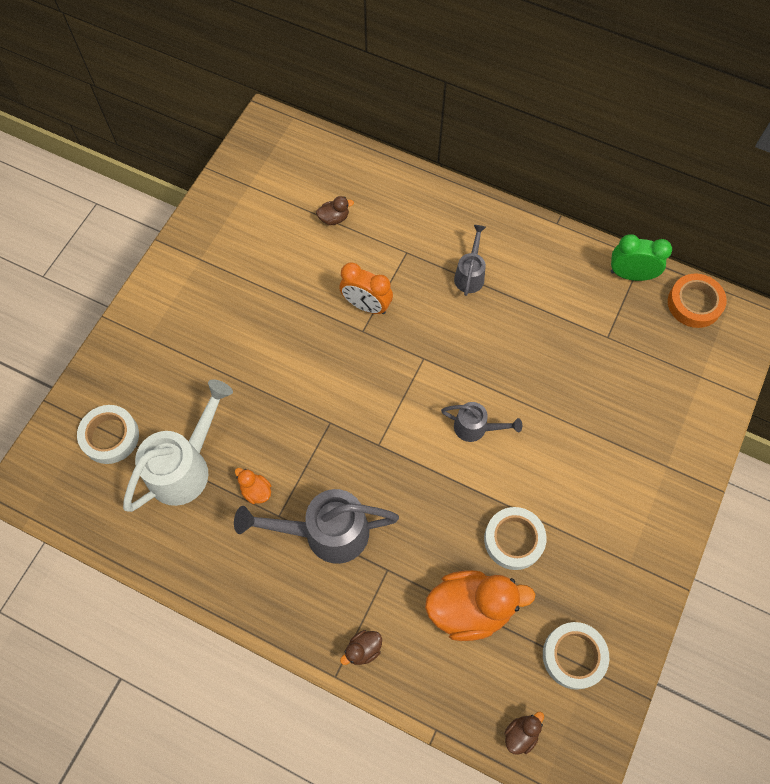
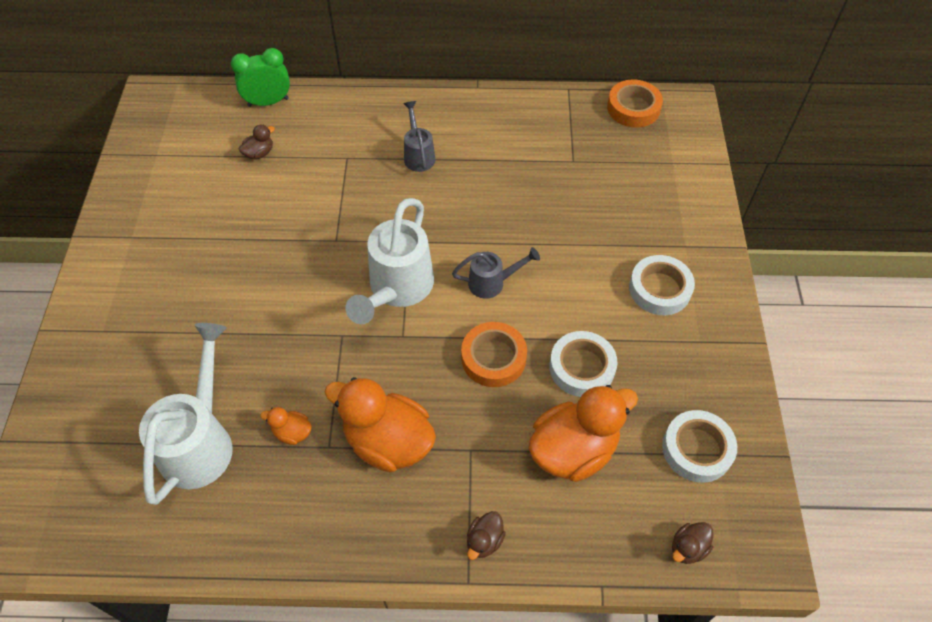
camera: 25 degrees left, 10 degrees down
(110, 436) = (98, 446): white tape -> white tape (659, 289)
(326, 532) = (388, 441): grey watering can -> orange duck
(366, 305) = (329, 216): orange clock -> none
(393, 399) = (397, 289): none -> white watering can
(444, 498) = (493, 358): none -> orange tape
(521, 734) = (688, 548): brown duck -> brown duck turned 150 degrees counterclockwise
(630, 275) = (565, 105): green clock -> green clock (268, 102)

